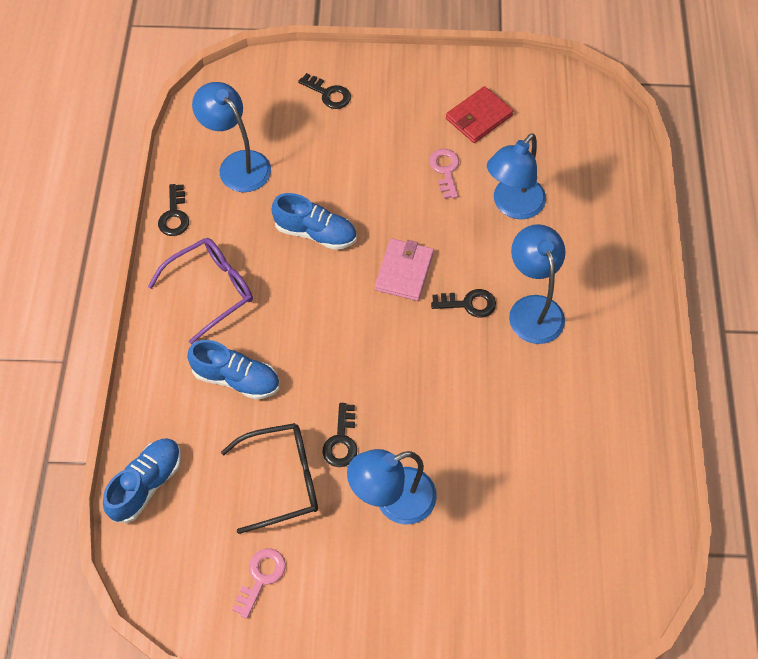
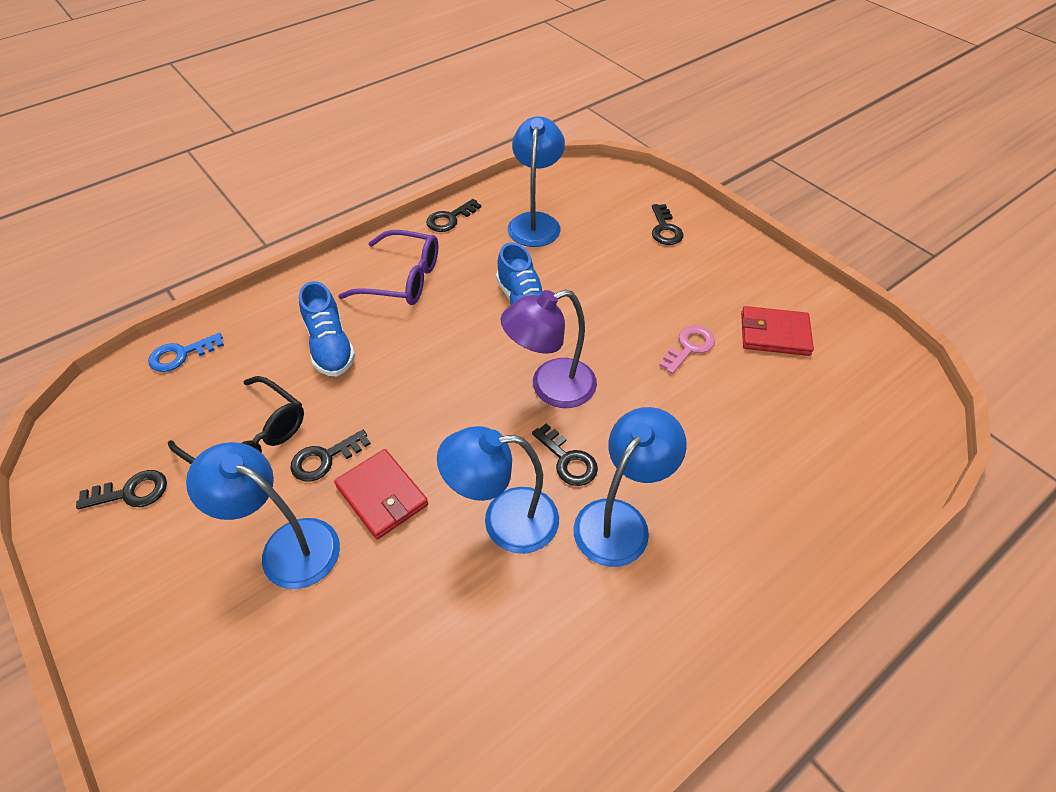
camera: 50 degrees right, 10 degrees down
(147, 484) = (181, 355): blue shoe -> blue key
(261, 577) = (131, 492): pink key -> black key
(402, 424) = (382, 496): none -> red wallet
(404, 271) = (550, 387): pink wallet -> purple lamp
(512, 206) = (715, 422): blue lamp -> blue lamp (504, 520)

